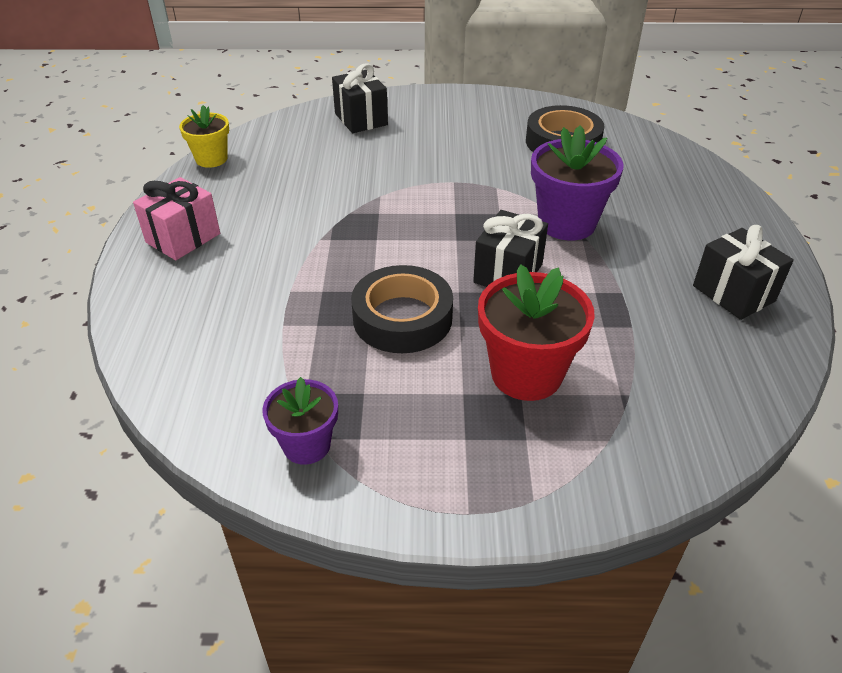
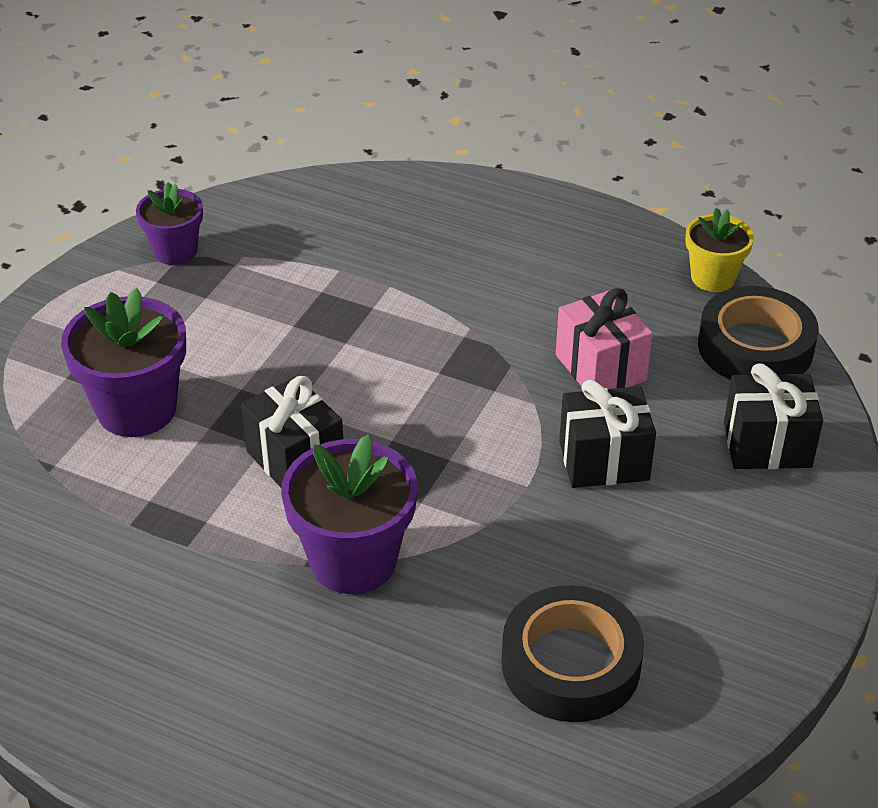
camera: 115 degrees right, 0 degrees up
(183, 238) = (538, 230): pink gift -> pink gift (600, 368)
(402, 318) = (285, 351): black tape -> black tape (755, 347)
(526, 374) = (137, 409): red flower pot -> purple flower pot
(733, 293) = (100, 654): black gift -> black gift (604, 460)

